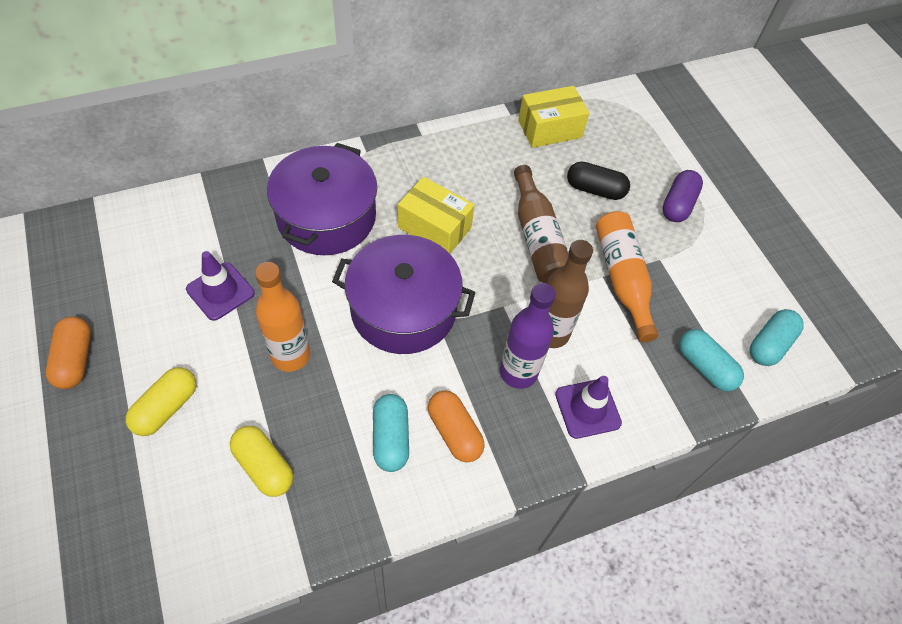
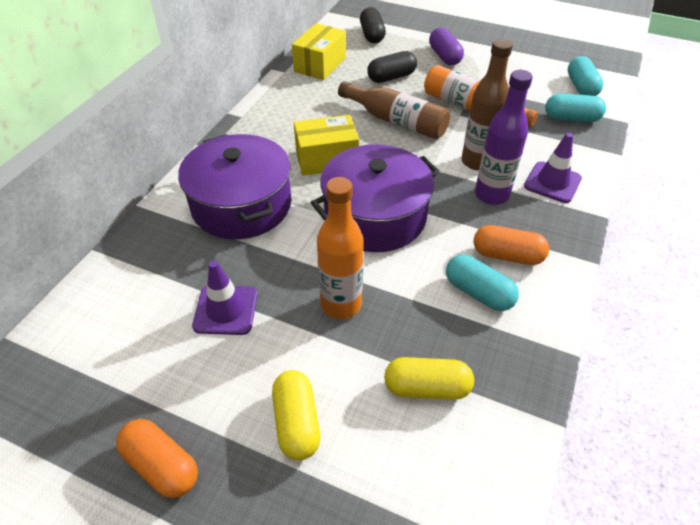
camera: 40 degrees left, 10 degrees down
(640, 130) = (372, 35): none -> black capsule

